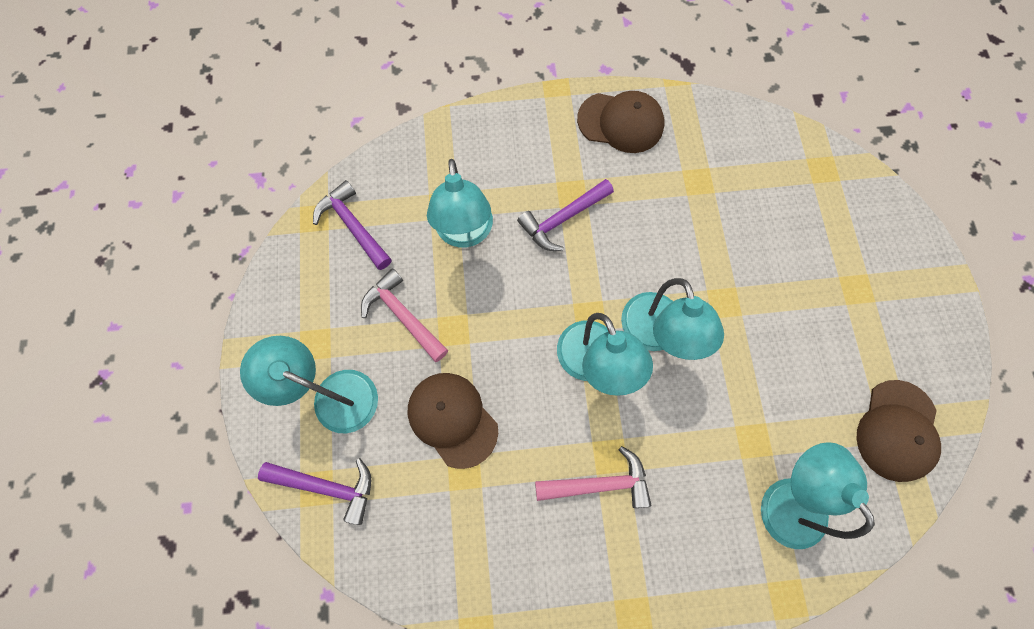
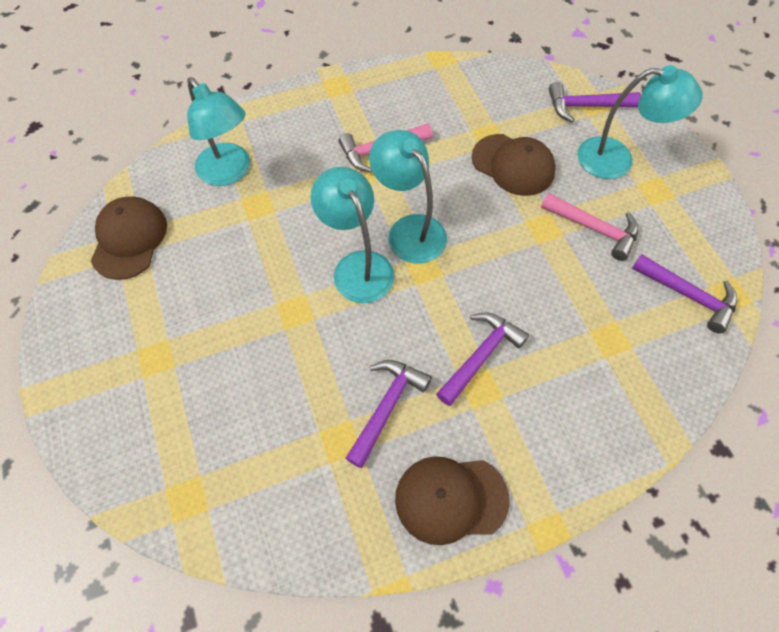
camera: 165 degrees right, 10 degrees down
(465, 233) = (574, 315): turquoise lamp -> none
(654, 197) = (387, 406): none -> purple hammer

